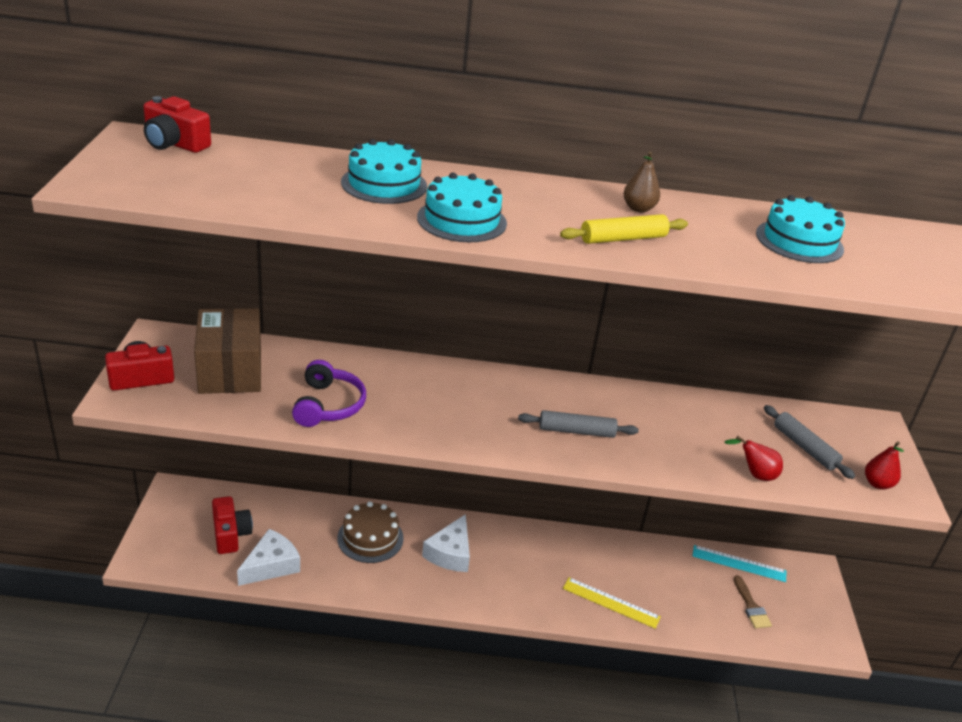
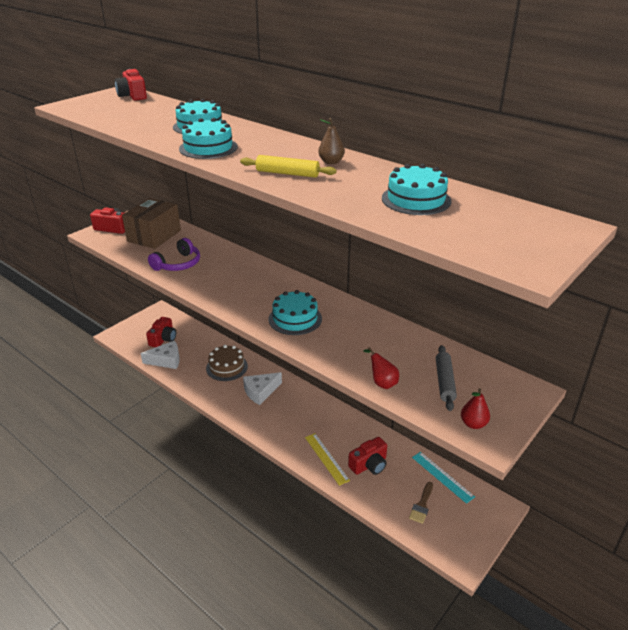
camera: 40 degrees right, 0 degrees up
(576, 431) = (295, 319): grey rolling pin -> turquoise cake
(660, 587) = (369, 465): none -> red camera

